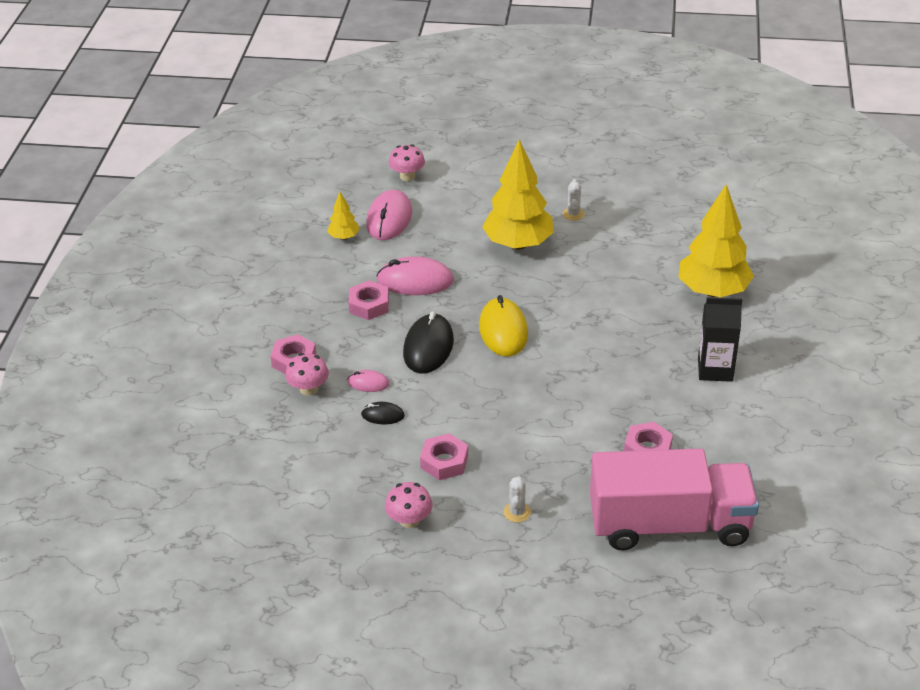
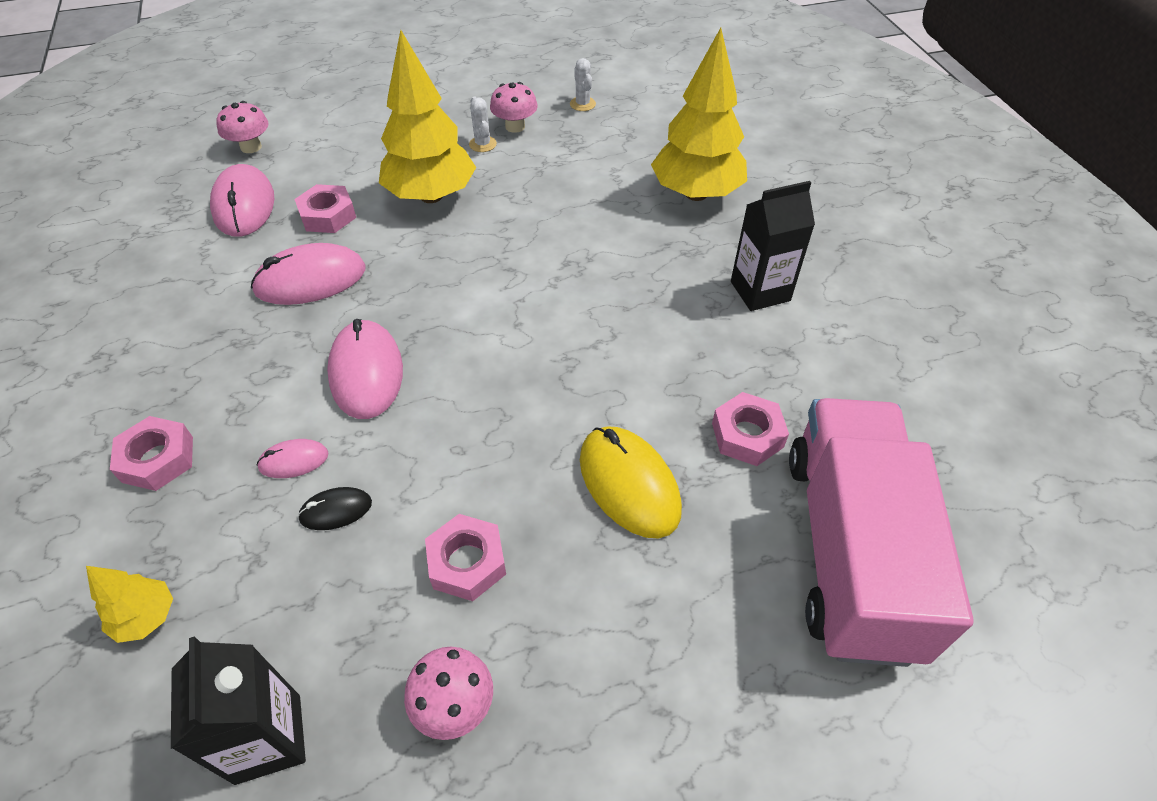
camera: 25 degrees left, 10 degrees up
(309, 389) = (196, 503): pink mushroom -> pink mushroom (515, 127)
(313, 504) = (268, 738): none -> black carton
(344, 237) = (186, 245): yellow tree -> yellow tree (146, 617)
(369, 305) = (254, 334): pink nut -> pink nut (327, 215)
(428, 347) = (366, 372): black mouse -> pink mouse
(503, 330) = (463, 317): yellow mouse -> yellow mouse (629, 484)
(517, 512) = (622, 616): white cactus -> white cactus (582, 104)
(669, 524) = (849, 550): pink truck -> pink truck turned 60 degrees counterclockwise

